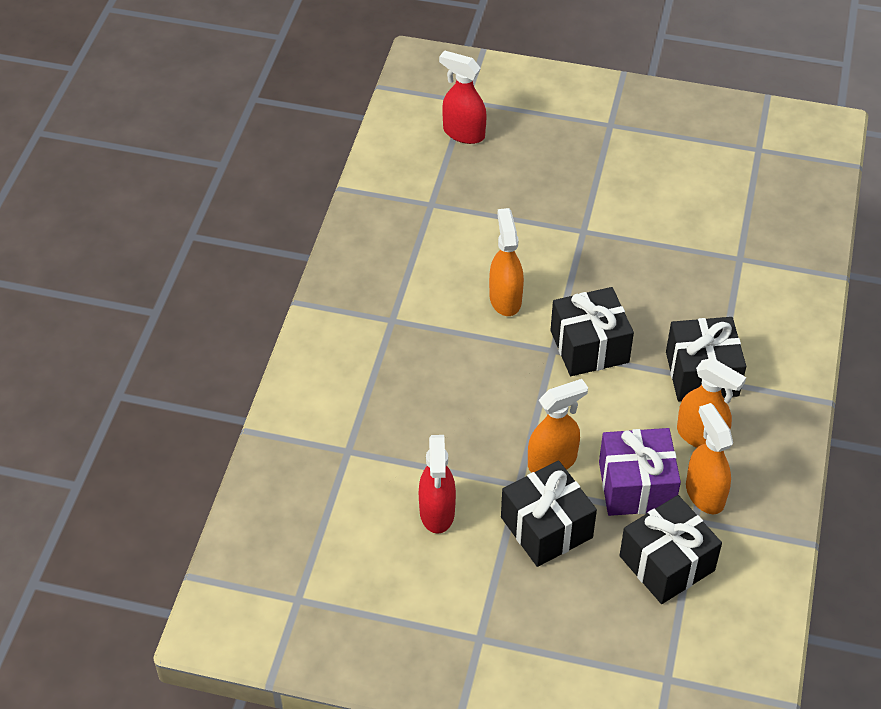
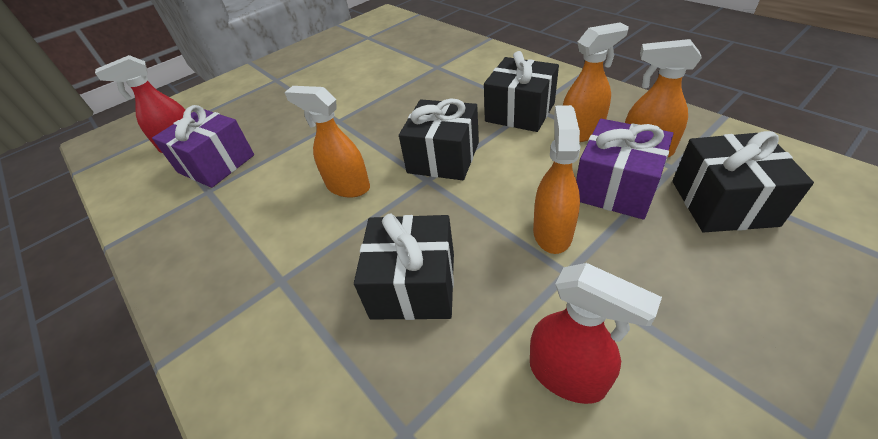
camera: 50 degrees left, 5 degrees down
(462, 182) = (216, 164): none -> purple gift
(546, 527) = (639, 274): black gift -> black gift (413, 285)

